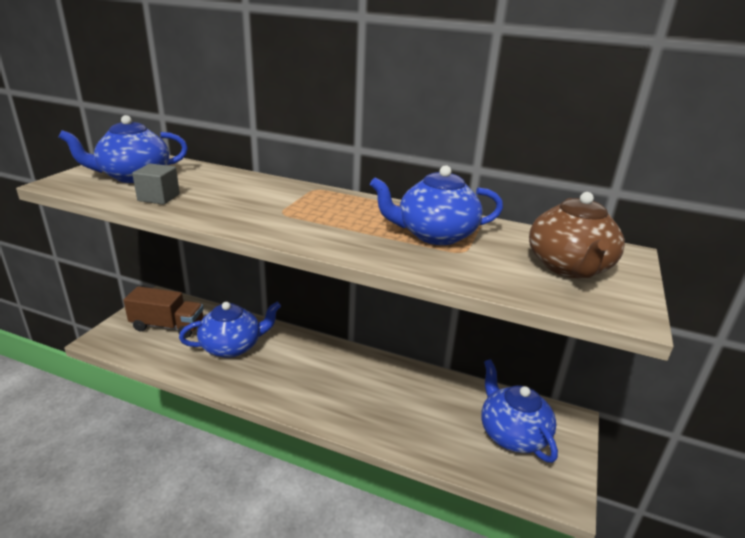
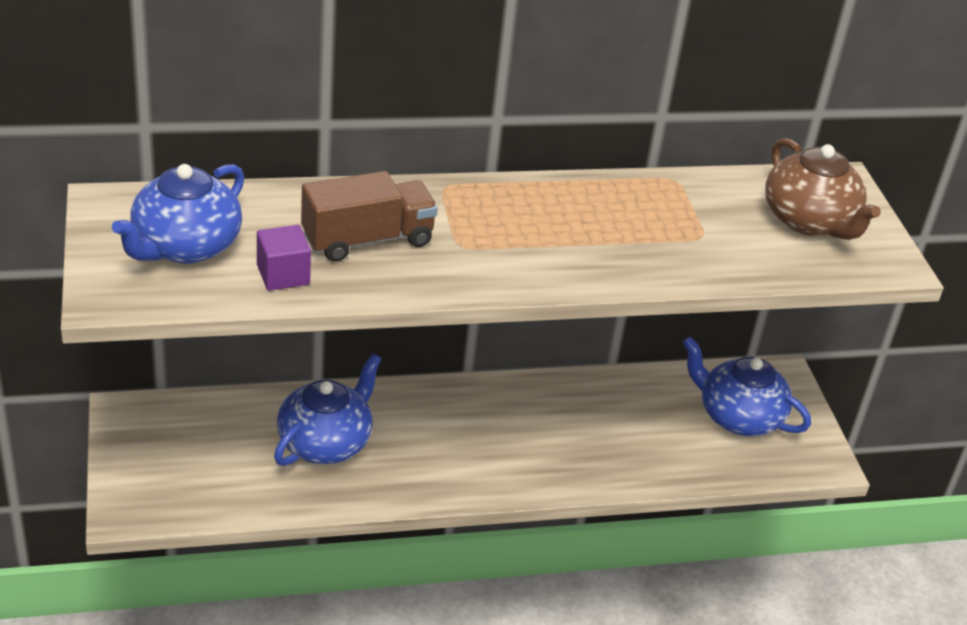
camera: 35 degrees left, 10 degrees up
(159, 197) = (283, 275): grey cube -> purple cube
(168, 326) = (199, 450): brown truck -> brown truck (367, 240)
(435, 235) = (654, 220): blue teapot -> none

